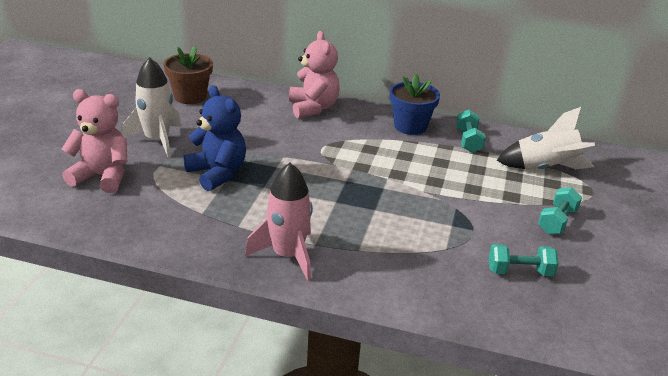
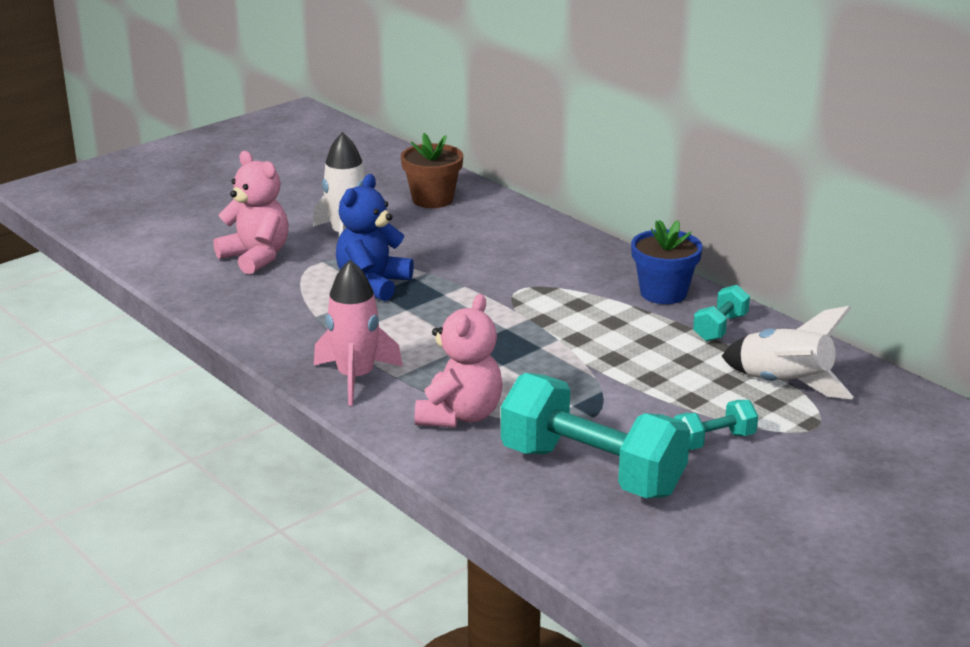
camera: 35 degrees right, 5 degrees down
(217, 173) = (373, 284): blue teddy bear -> blue teddy bear turned 150 degrees counterclockwise
(313, 108) = (564, 244): pink teddy bear -> pink teddy bear (460, 415)
(520, 272) = (592, 471): turquoise dumbbell -> turquoise dumbbell, size x2.15

